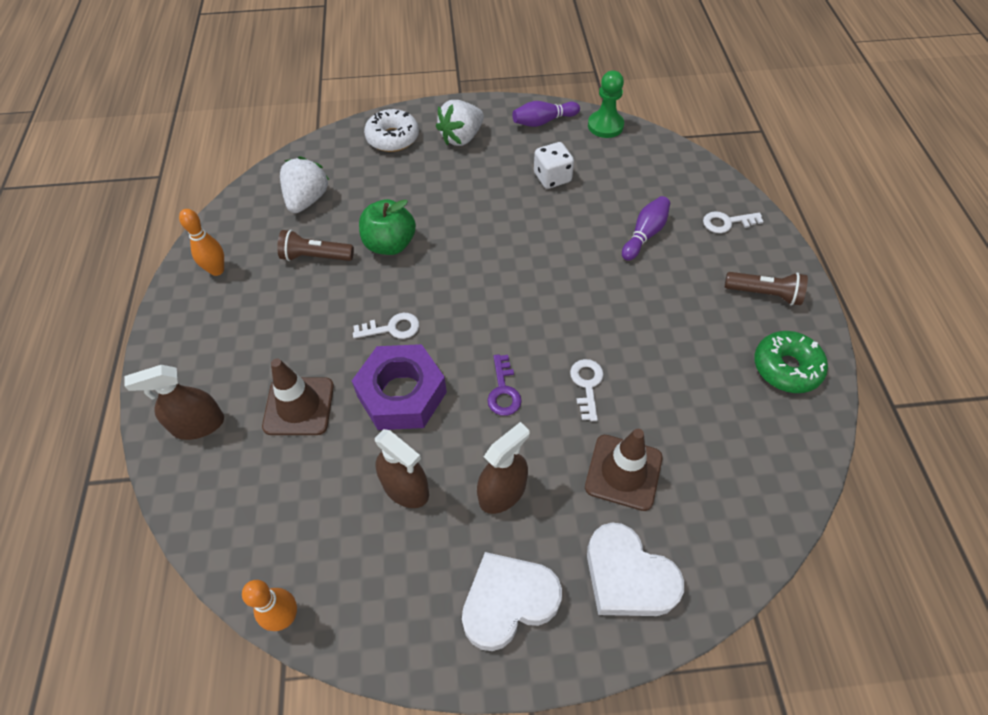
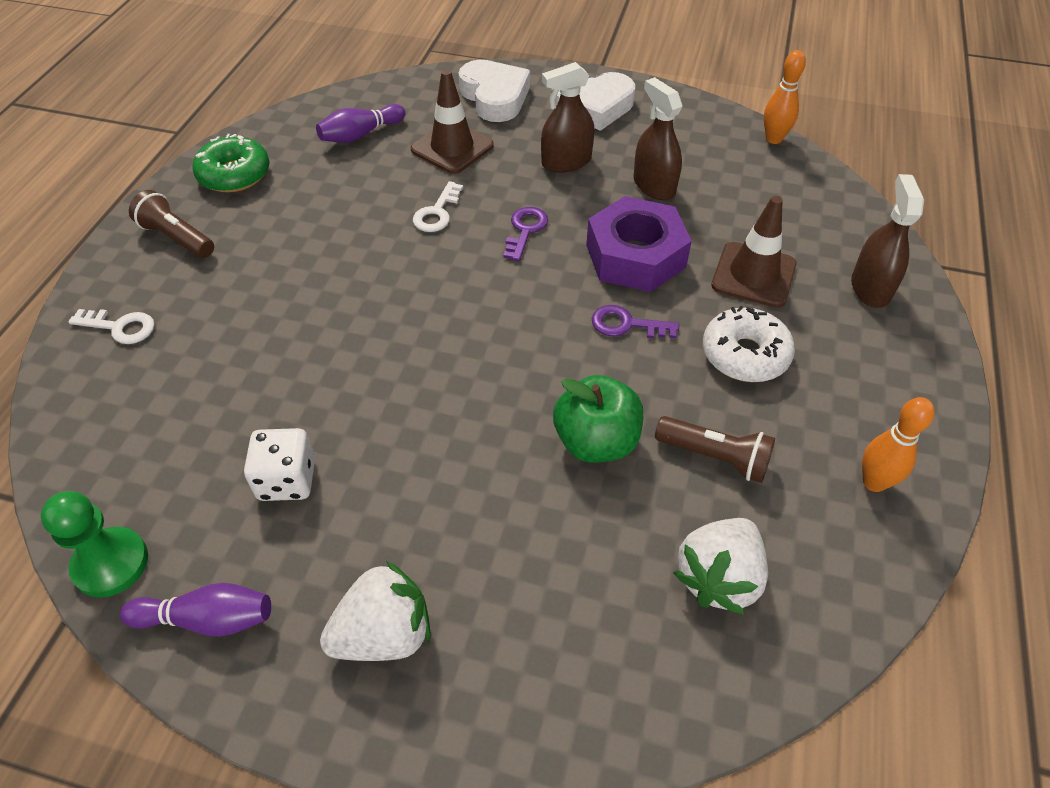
camera: 160 degrees left, 5 degrees down
(198, 425) = (870, 288): brown spray bottle -> brown spray bottle turned 90 degrees counterclockwise
(392, 138) = (519, 687): white donut -> white donut (745, 354)
(392, 328) = (626, 324): white key -> purple key
(644, 234) = (237, 344): purple bowling pin -> purple bowling pin (360, 135)

